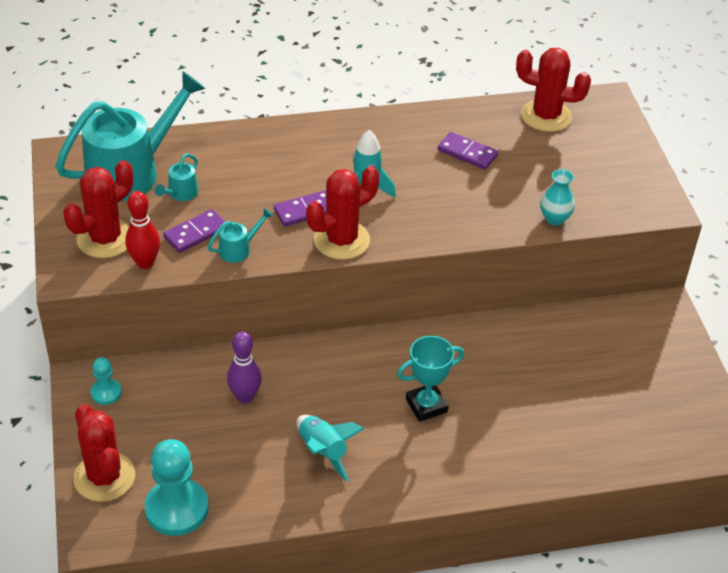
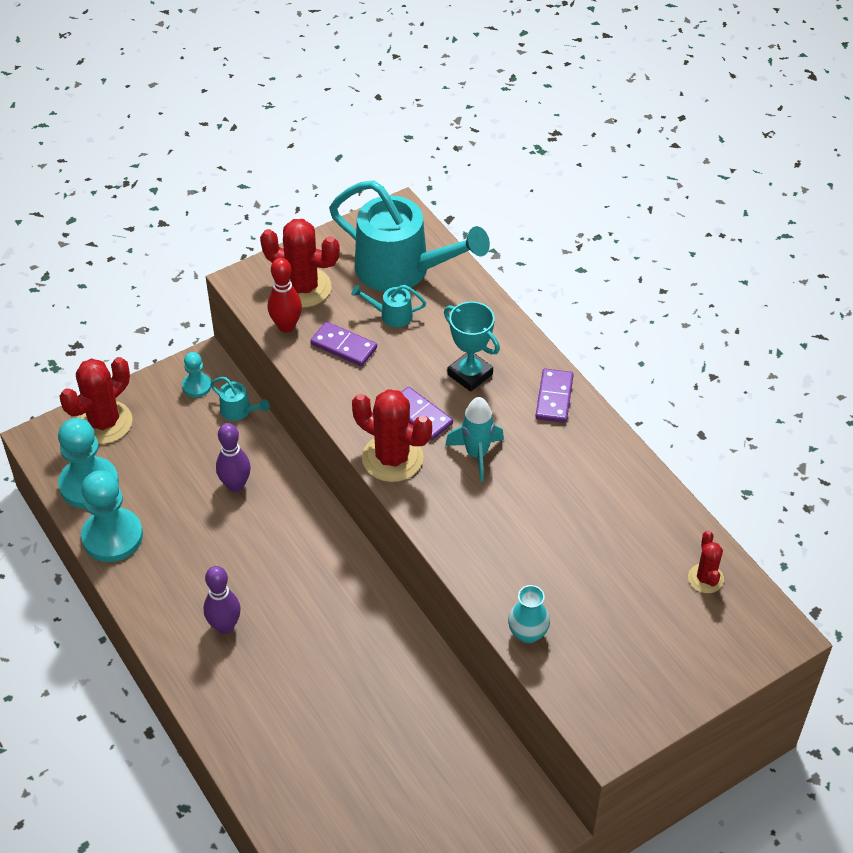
camera: 70 degrees right, 5 degrees up
(239, 249) = (338, 385): turquoise watering can -> turquoise watering can (239, 411)
(253, 506) = (112, 537): none -> turquoise pawn
(323, 452) = (195, 567): turquoise rocket -> none
(399, 447) = (225, 626): none -> purple bowling pin
(426, 405) = (288, 632): turquoise trophy -> turquoise trophy (470, 374)
(467, 153) = (591, 522): purple domino -> purple domino (554, 398)
(546, 116) = (705, 578): red cactus -> red cactus, size x0.55

